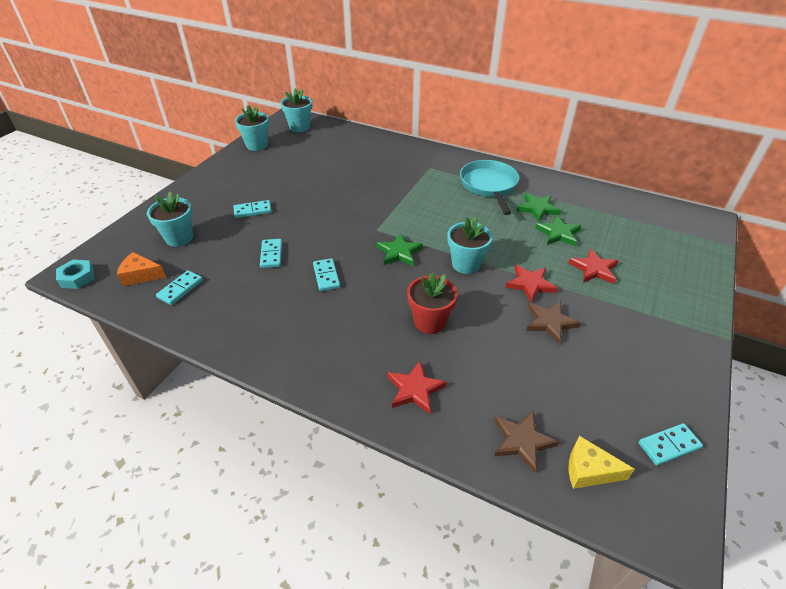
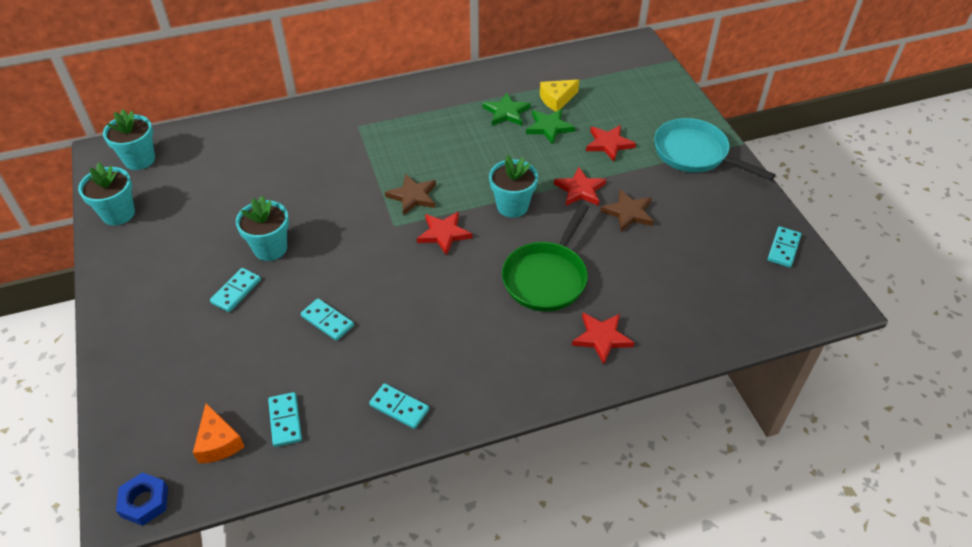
camera: 45 degrees left, 5 degrees up
(77, 277) = (144, 502): turquoise nut -> blue nut
(141, 275) = (218, 442): orange cheese -> orange cheese turned 75 degrees counterclockwise
(179, 238) = (197, 376): turquoise flower pot -> turquoise flower pot (270, 248)
(326, 276) = (410, 302): turquoise domino -> turquoise domino (399, 407)
(399, 252) = (444, 234): green star -> red star
(430, 322) = (546, 277): red flower pot -> green pan
(489, 186) = (439, 113): turquoise pan -> turquoise pan (695, 154)
(522, 441) = (708, 315): brown star -> brown star (413, 196)
(589, 470) = (761, 301): yellow cheese -> yellow cheese (557, 100)

